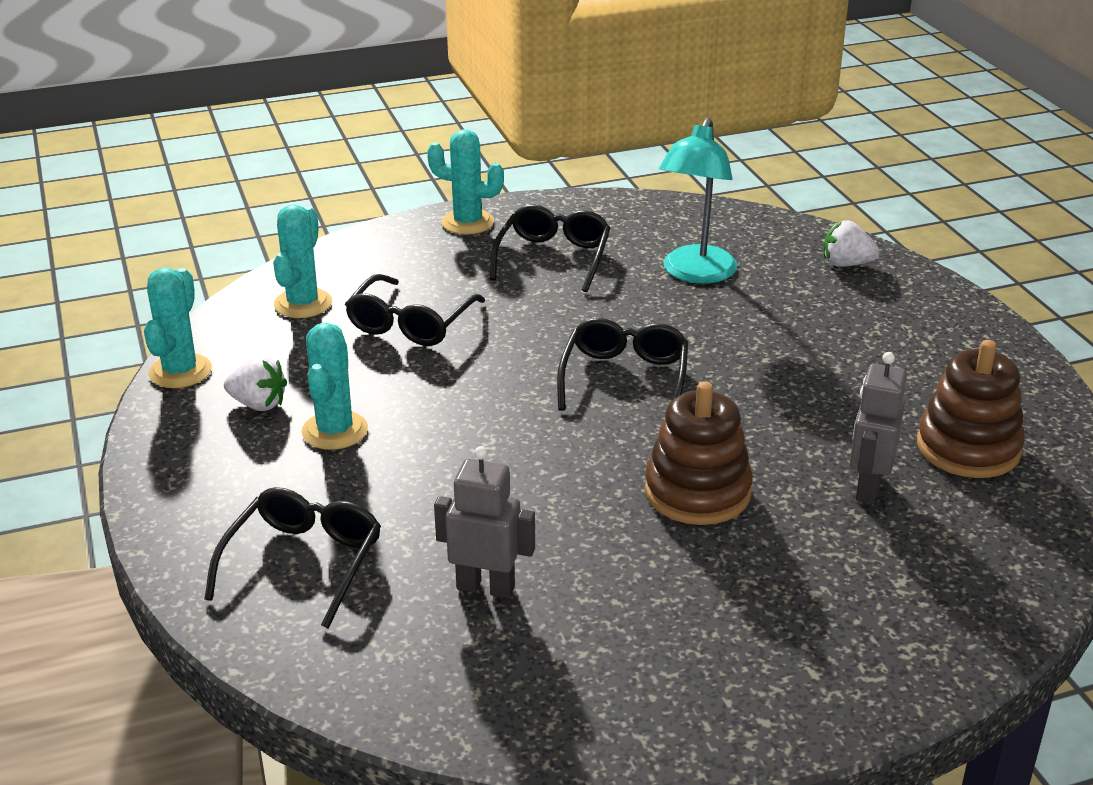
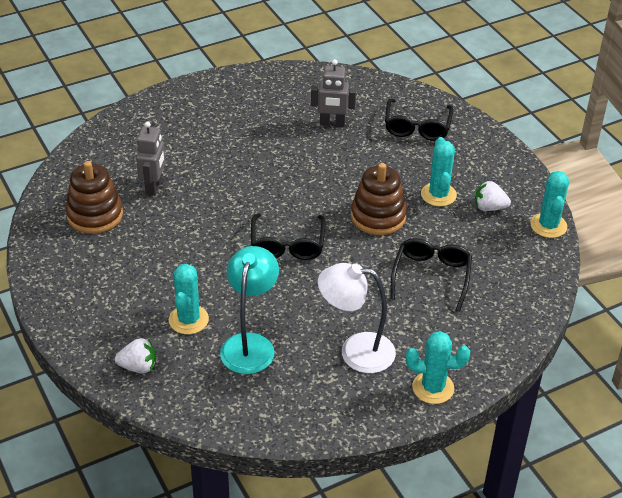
camera: 170 degrees right, 10 degrees up
(303, 304) = (509, 287): turquoise cactus -> turquoise cactus (188, 320)
(553, 258) = (356, 351): black glasses -> white lamp
(697, 492) = (241, 176): brown stacking toy -> brown stacking toy (378, 216)

